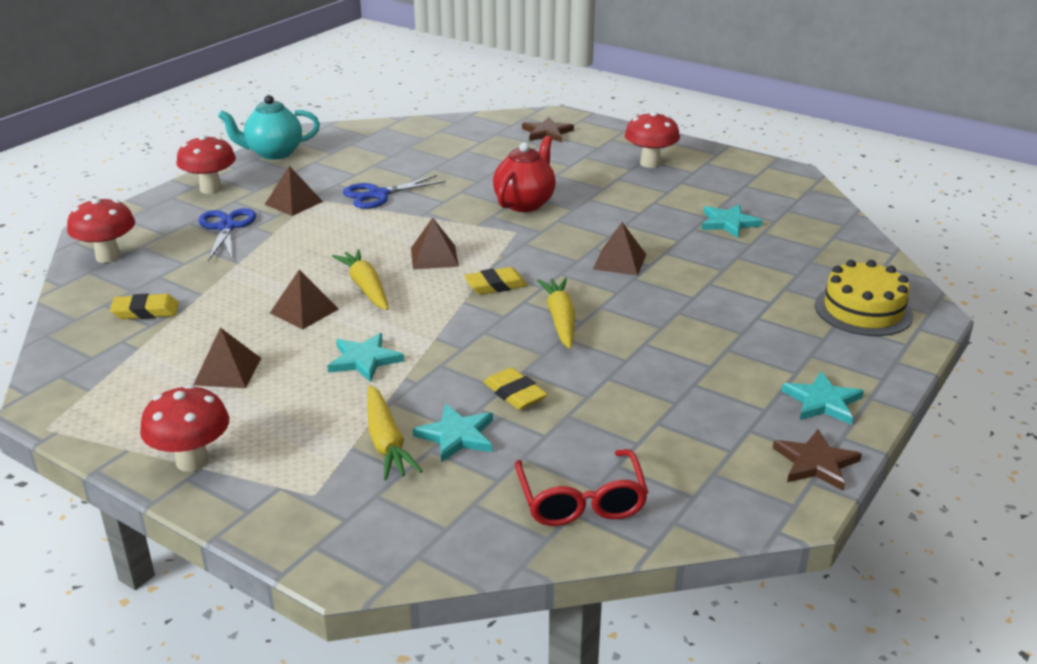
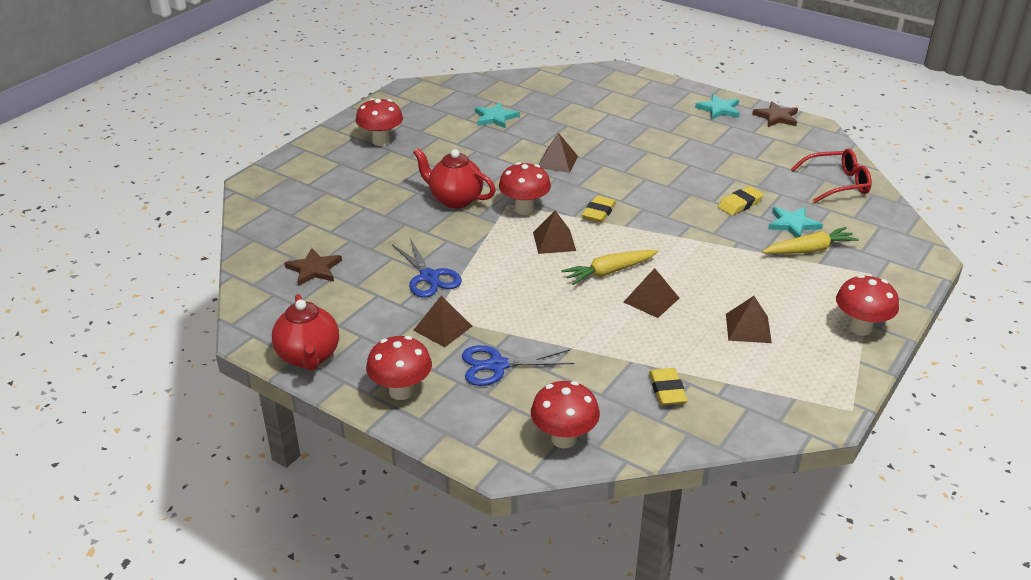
camera: 90 degrees left, 5 degrees up
(273, 153) = (309, 357): turquoise teapot -> red teapot
(364, 360) = (716, 265): turquoise star -> none
(495, 285) = (599, 212): yellow eraser -> yellow eraser turned 45 degrees clockwise
(504, 240) = (524, 209): none -> red mushroom
(547, 133) = (298, 187): brown star -> brown star (314, 269)
(560, 320) = (645, 186): yellow carrot -> none
(863, 310) = (615, 87): yellow cake -> none

